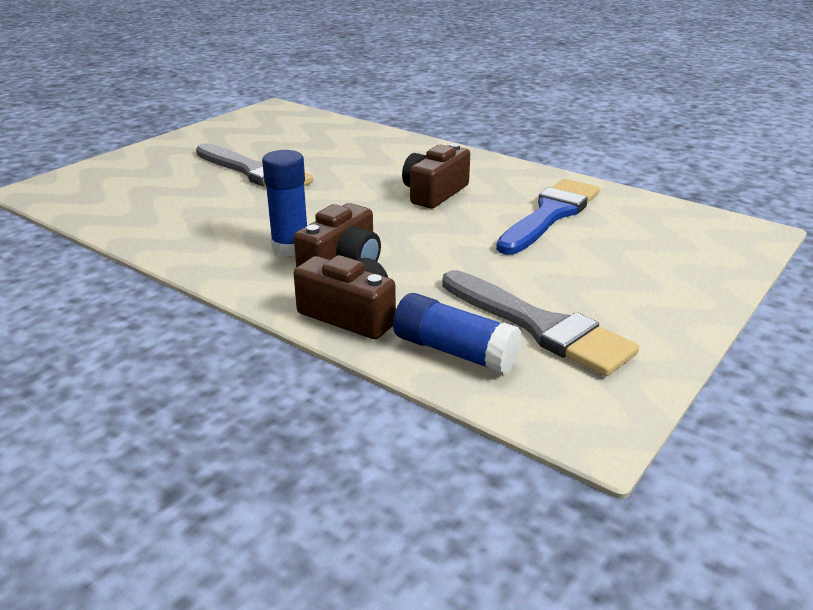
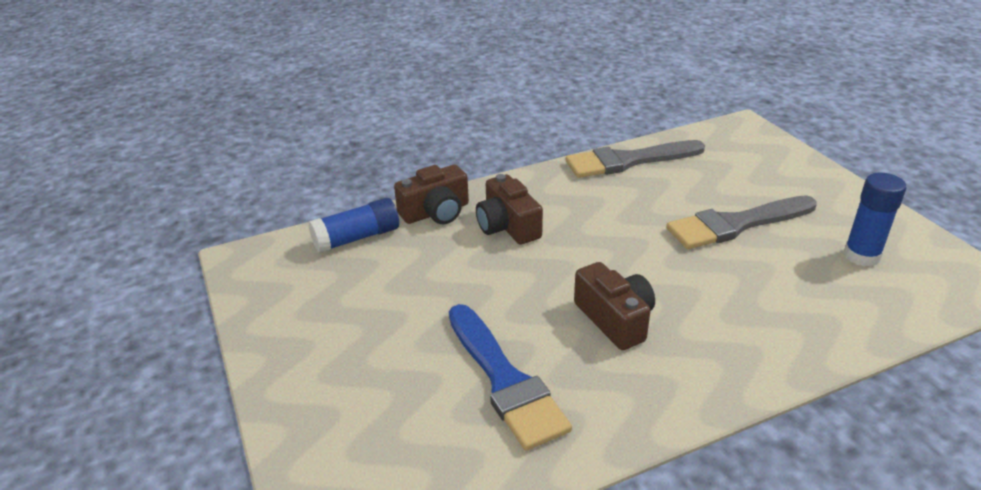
camera: 120 degrees right, 5 degrees up
(290, 247) = (555, 211): blue glue stick -> blue glue stick (861, 256)
(540, 326) = (343, 283): grey brush -> grey brush (628, 161)

